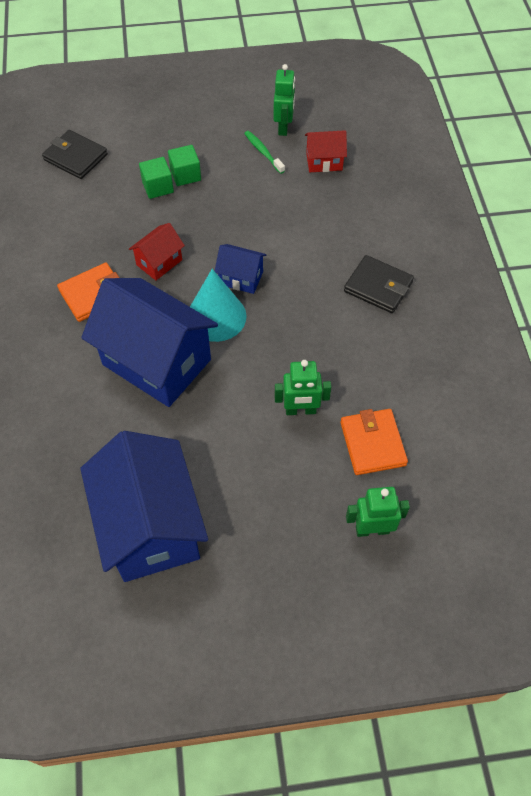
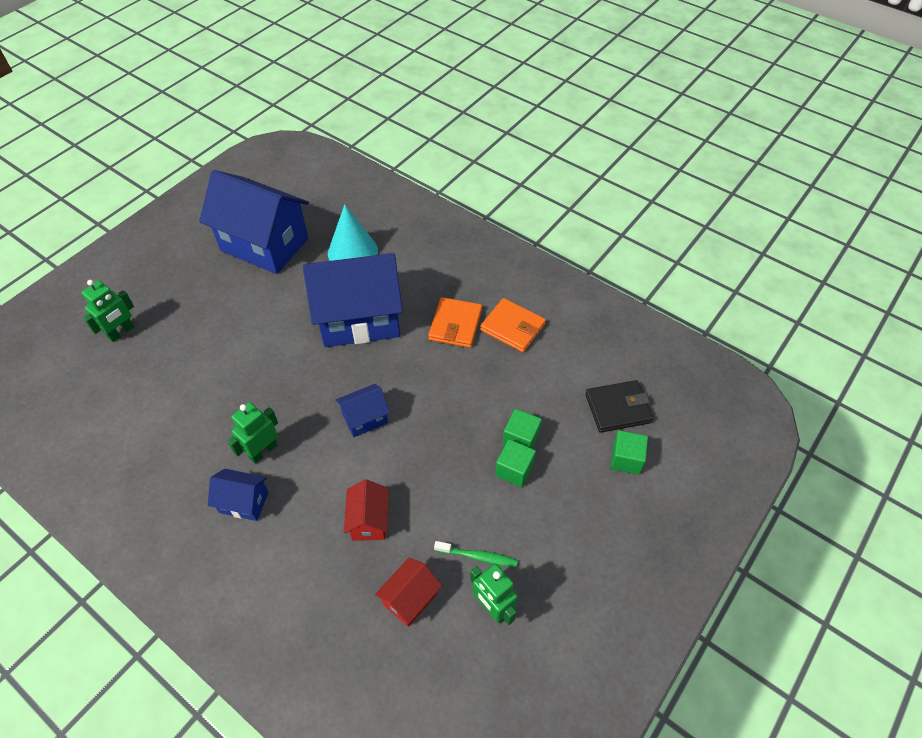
camera: 135 degrees right, 5 degrees down
(115, 131) = (626, 459): none -> green cube
(159, 262) = (440, 381): red house -> red house (369, 520)
(216, 316) = (352, 377): turquoise cone -> turquoise cone (352, 252)
(300, 410) = (228, 363): green robot -> green robot (263, 451)
(372, 443) = (157, 380): orange wallet -> orange wallet (512, 327)
(378, 287) = (244, 502): black wallet -> blue house

